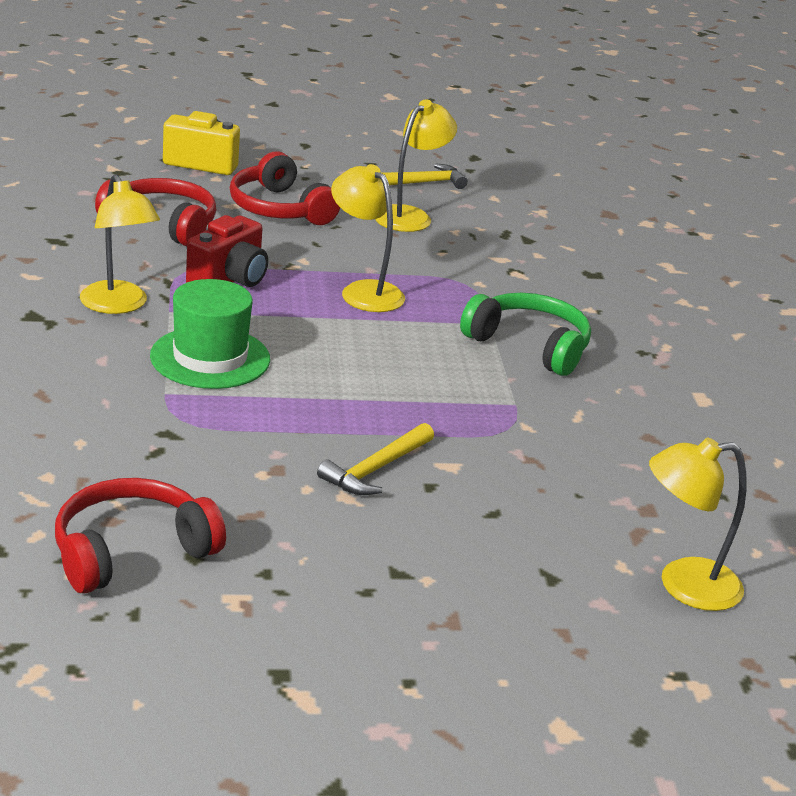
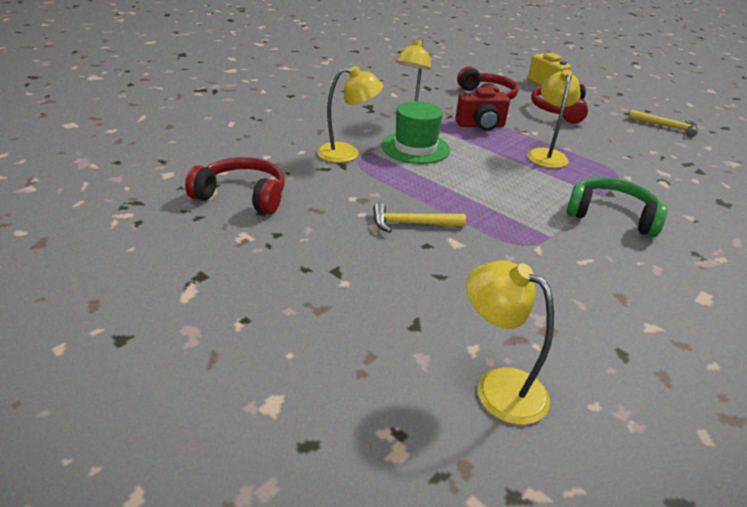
camera: 50 degrees right, 5 degrees up
(410, 216) = (634, 136): yellow lamp -> yellow lamp (347, 153)
(529, 346) = (611, 216): green headphones -> green headphones turned 60 degrees counterclockwise

